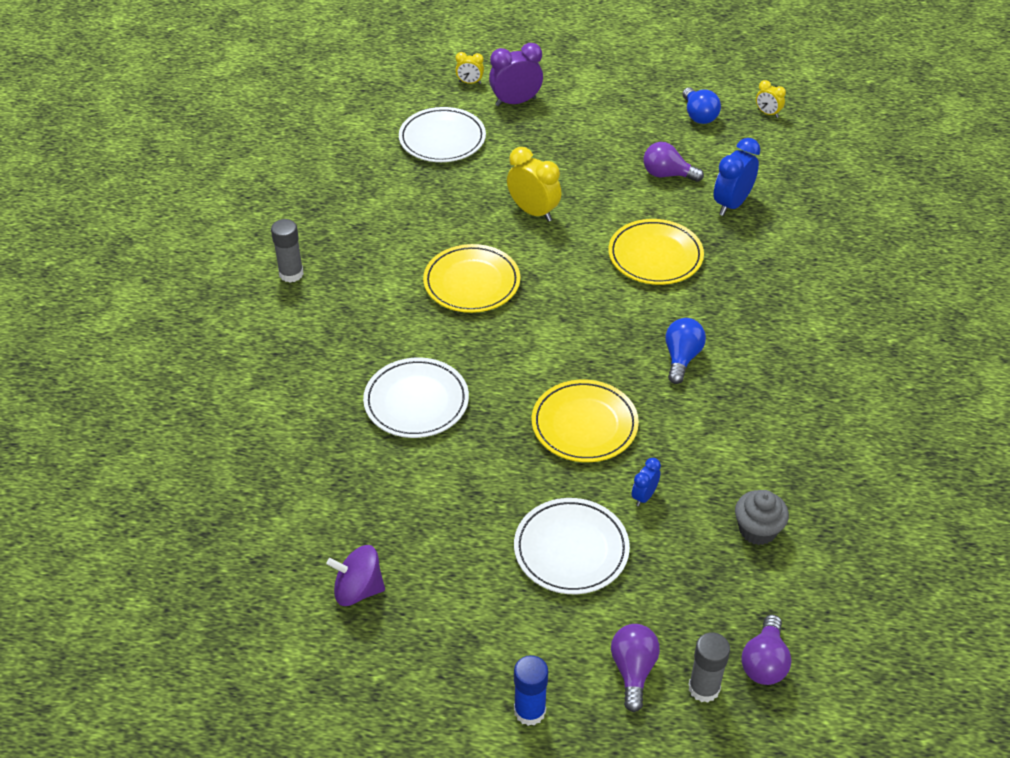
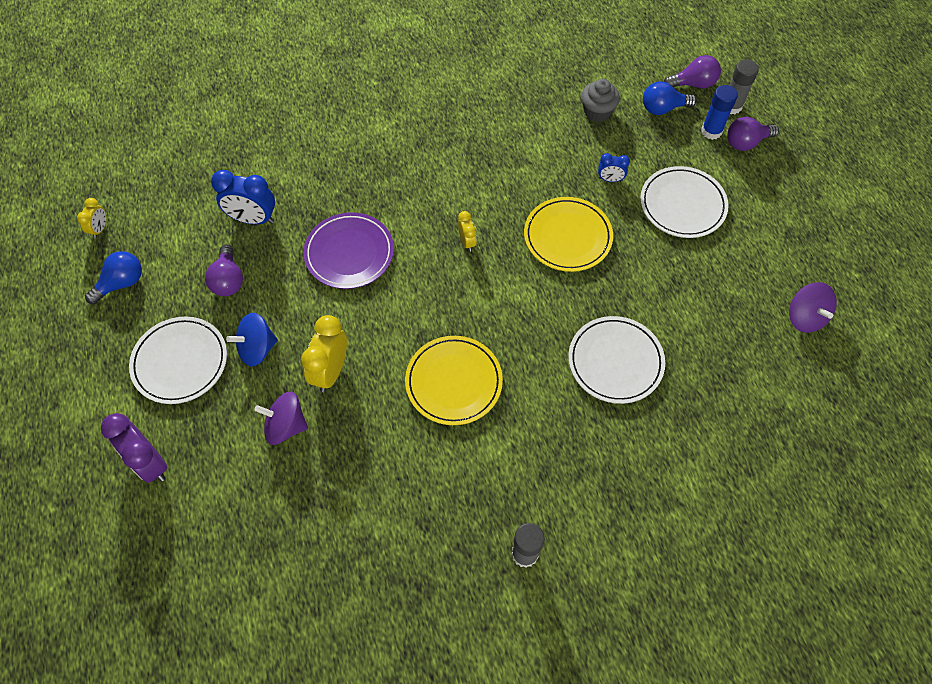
camera: 115 degrees left, 15 degrees up
(442, 139) = (245, 510): white plate -> white plate (180, 362)
(470, 82) = (126, 530): yellow clock -> yellow clock (467, 242)
(499, 175) = (286, 426): none -> purple spinning top
(530, 711) = (812, 183): blue glue stick -> blue glue stick (711, 131)
(584, 176) = (257, 348): none -> blue spinning top
(655, 256) = (349, 253): yellow plate -> purple plate
(681, 358) = (462, 198): blue light bulb -> blue light bulb (663, 108)

